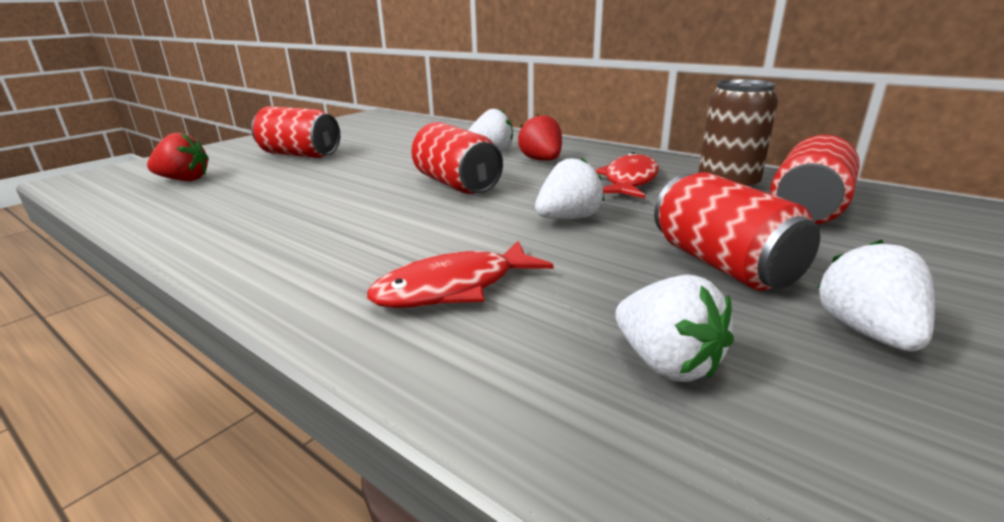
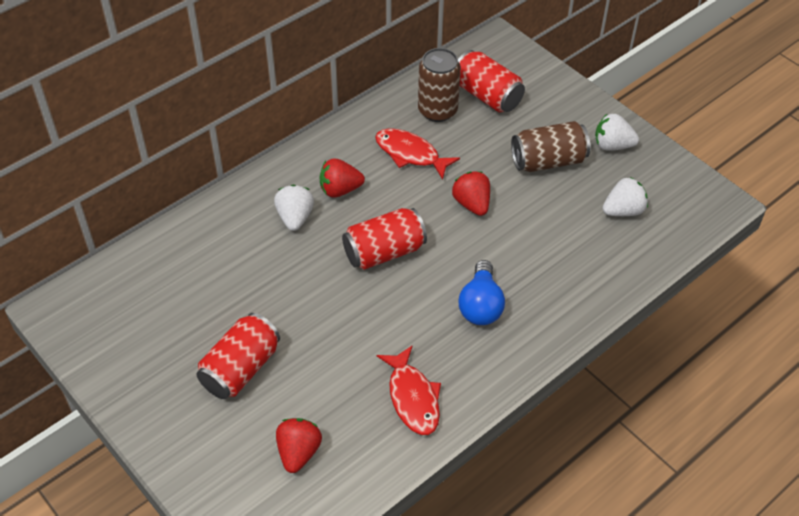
camera: 80 degrees left, 25 degrees up
(370, 240) = (480, 305): none -> blue light bulb
(453, 288) = (551, 269): red fish -> red fish (412, 398)
(568, 218) = (472, 204): white strawberry -> red strawberry
(723, 264) = (548, 161): red can -> brown can

